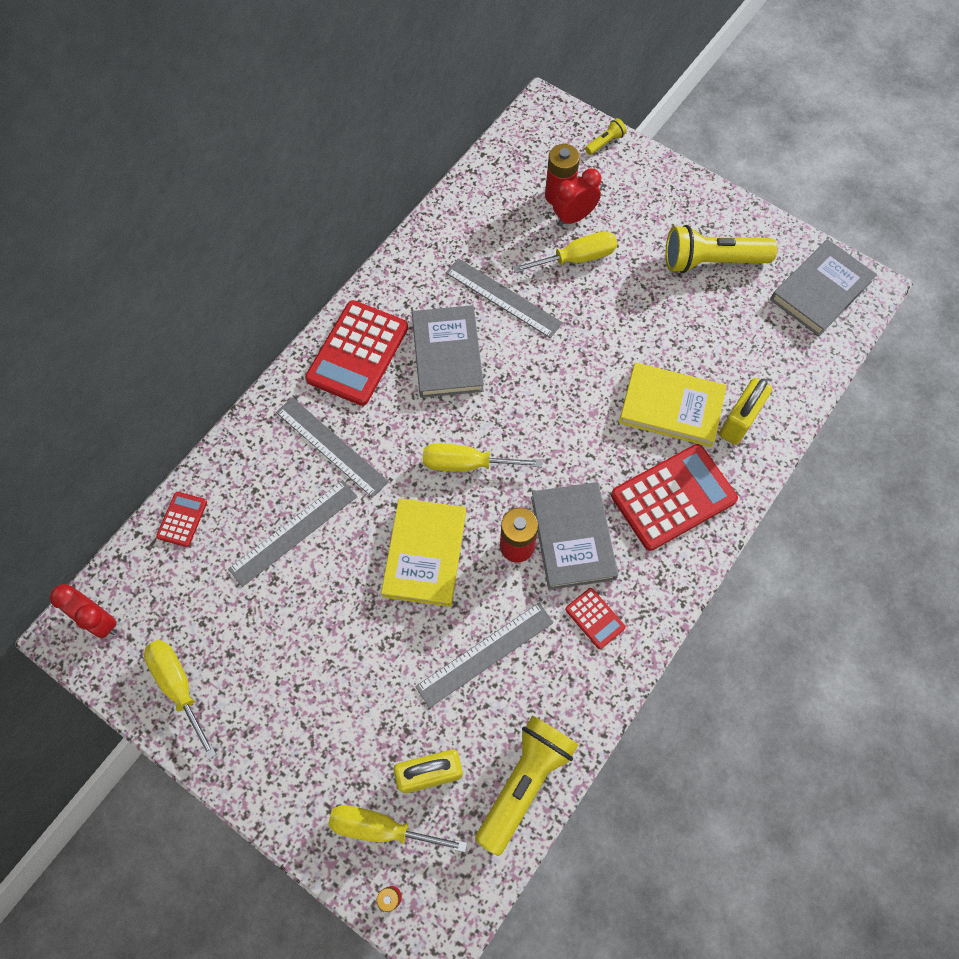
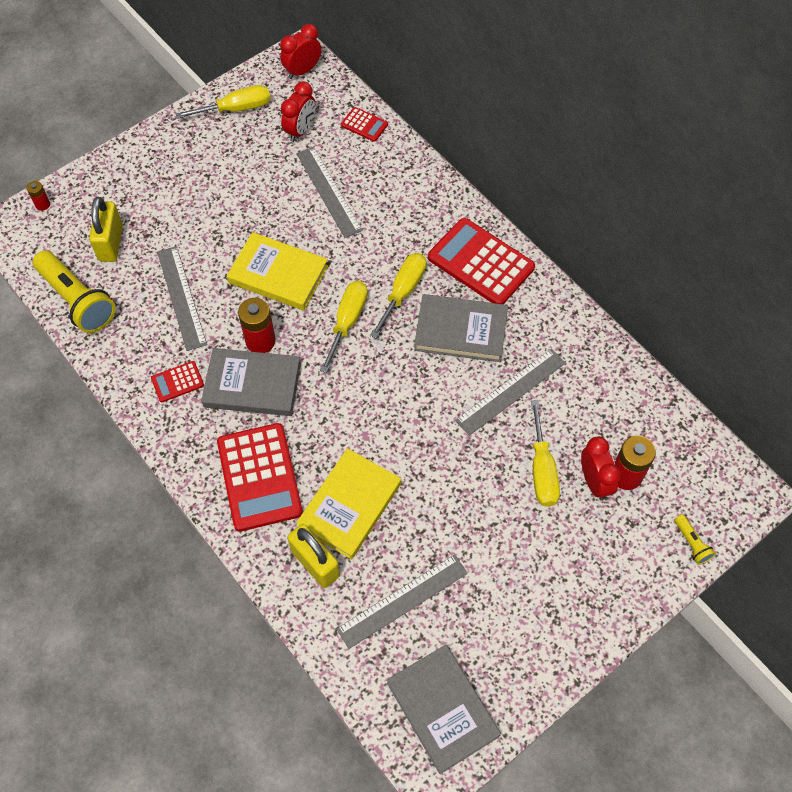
camera: 105 degrees right, 5 degrees down
(203, 593) = (300, 130): none -> red clock
(331, 446) = (395, 228): grey ruler -> grey ruler (402, 601)
(381, 828) = (88, 207): yellow screwdriver -> yellow screwdriver (403, 292)
(711, 261) = (508, 604): yellow flashlight -> none

